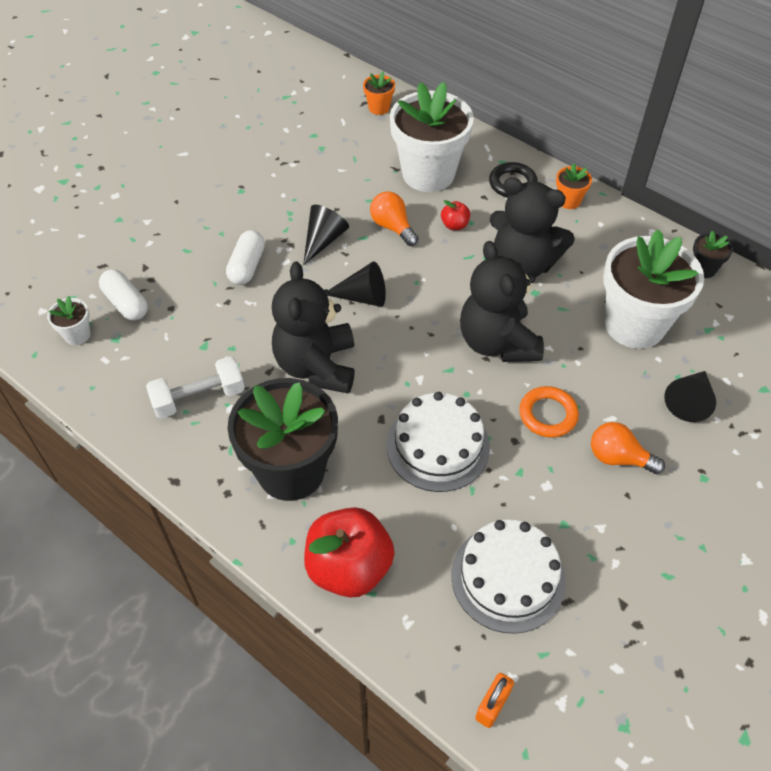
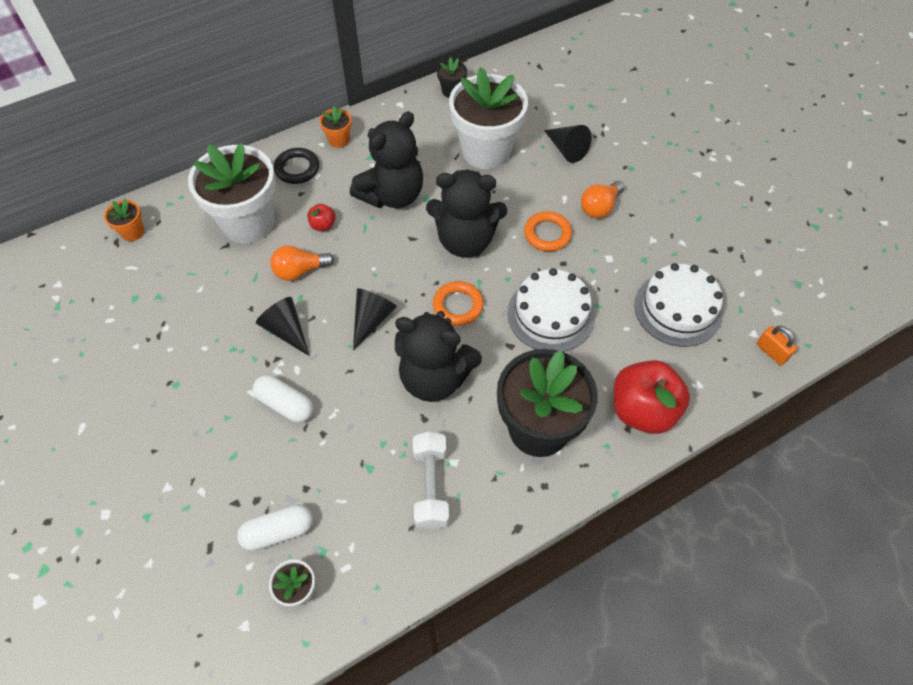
camera: 70 degrees left, 5 degrees up
(410, 360) = (458, 306): none -> orange ring

